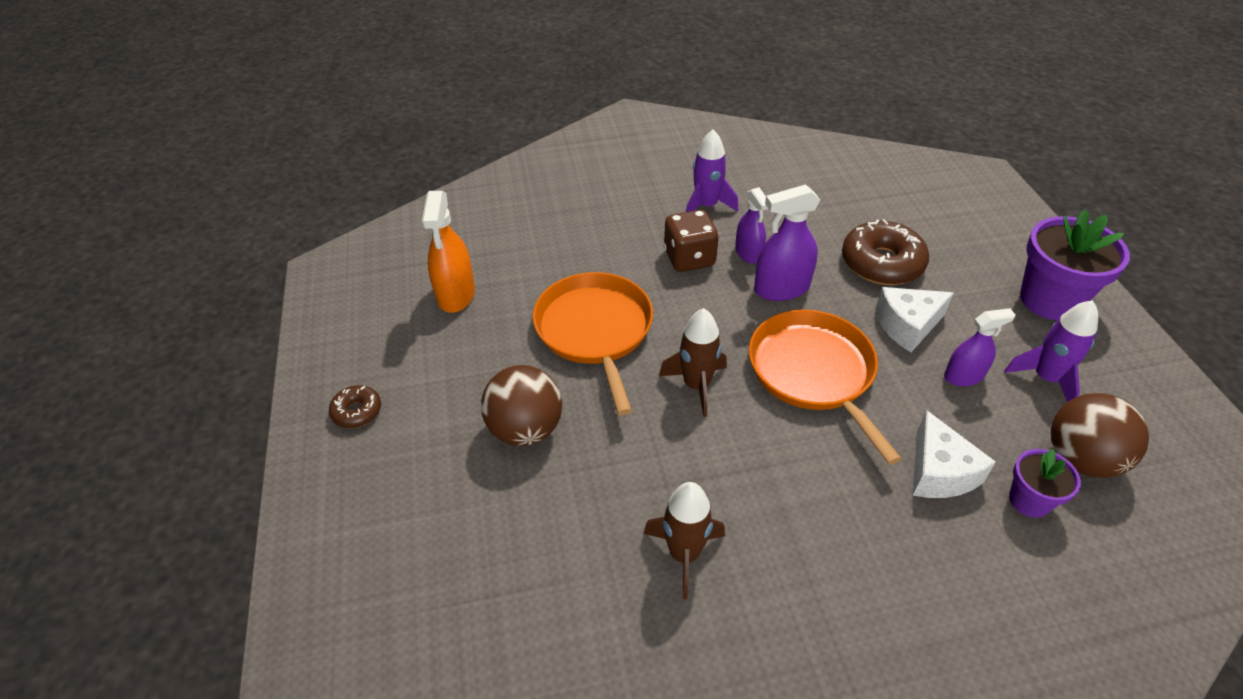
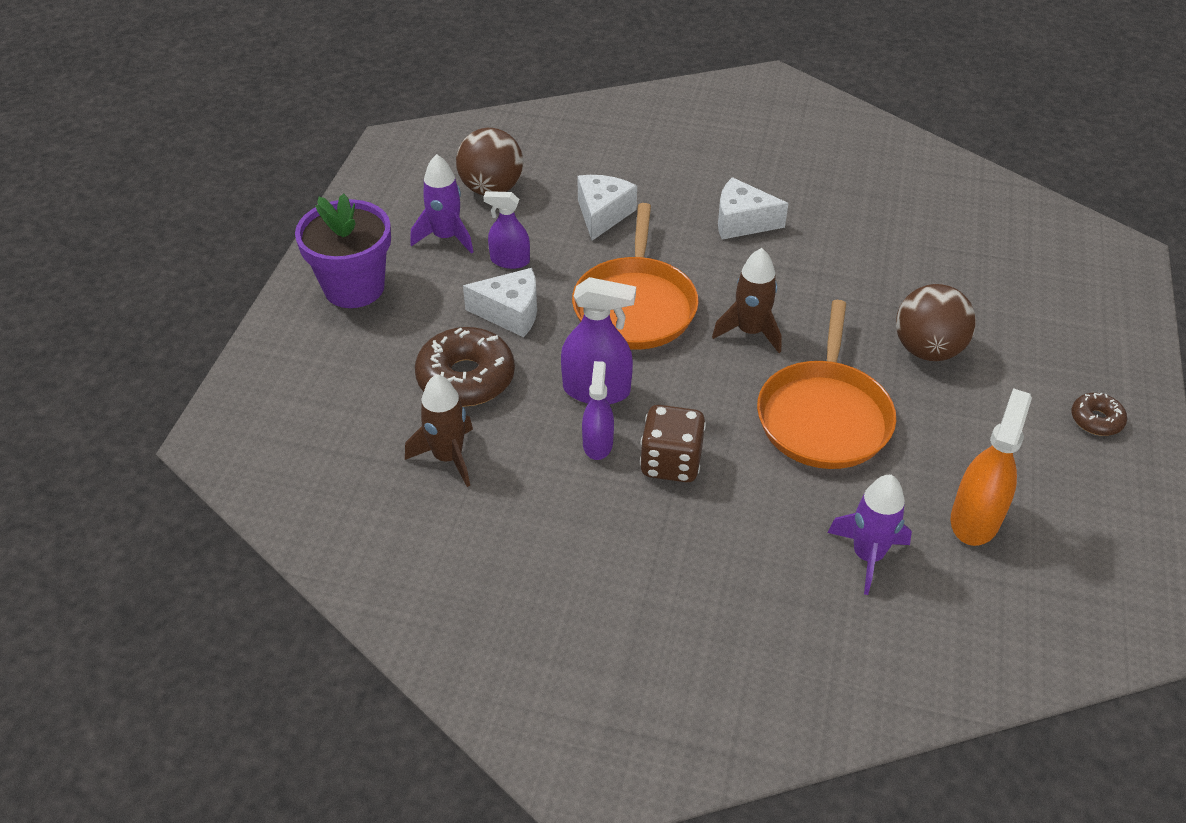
camera: 155 degrees left, 0 degrees up
(684, 554) = (829, 232): brown rocket -> brown rocket (448, 457)
(706, 206) = (597, 531): purple rocket -> purple rocket (867, 556)
(789, 527) = (742, 222): none -> white cheese
(1029, 500) = (558, 182): purple flower pot -> none

